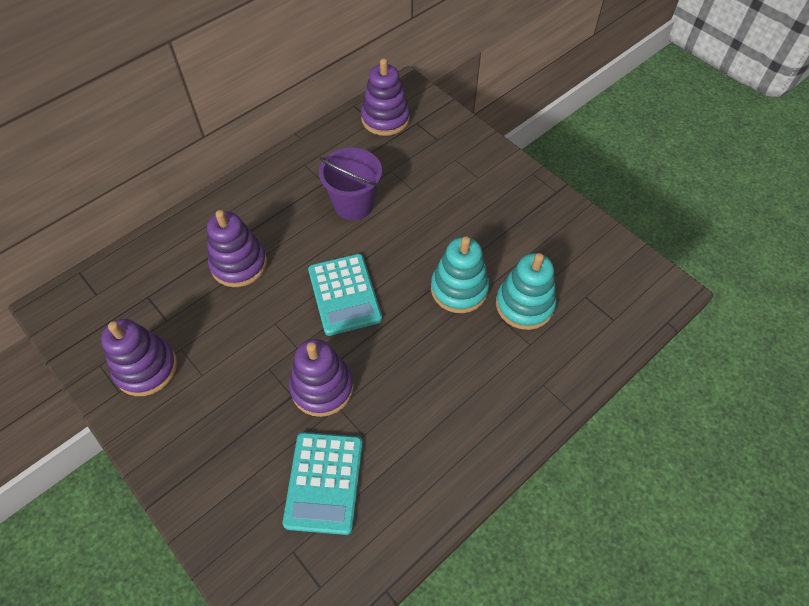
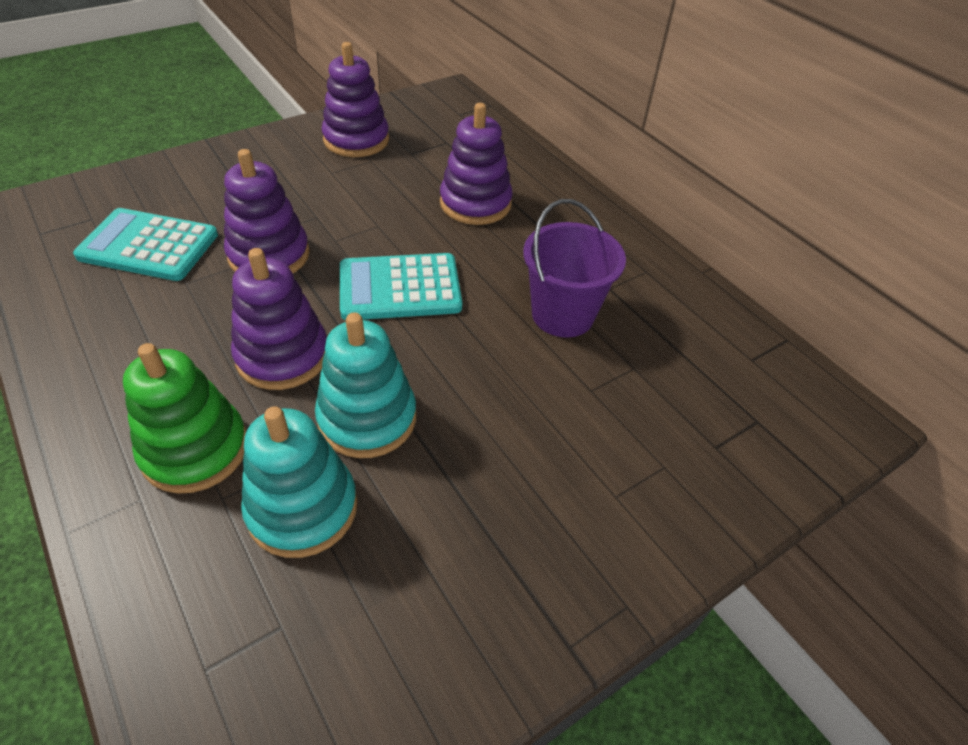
camera: 95 degrees right, 10 degrees down
(385, 118) = (761, 377): purple stacking toy -> purple stacking toy (282, 356)
(504, 369) = (195, 449): none -> green stacking toy

